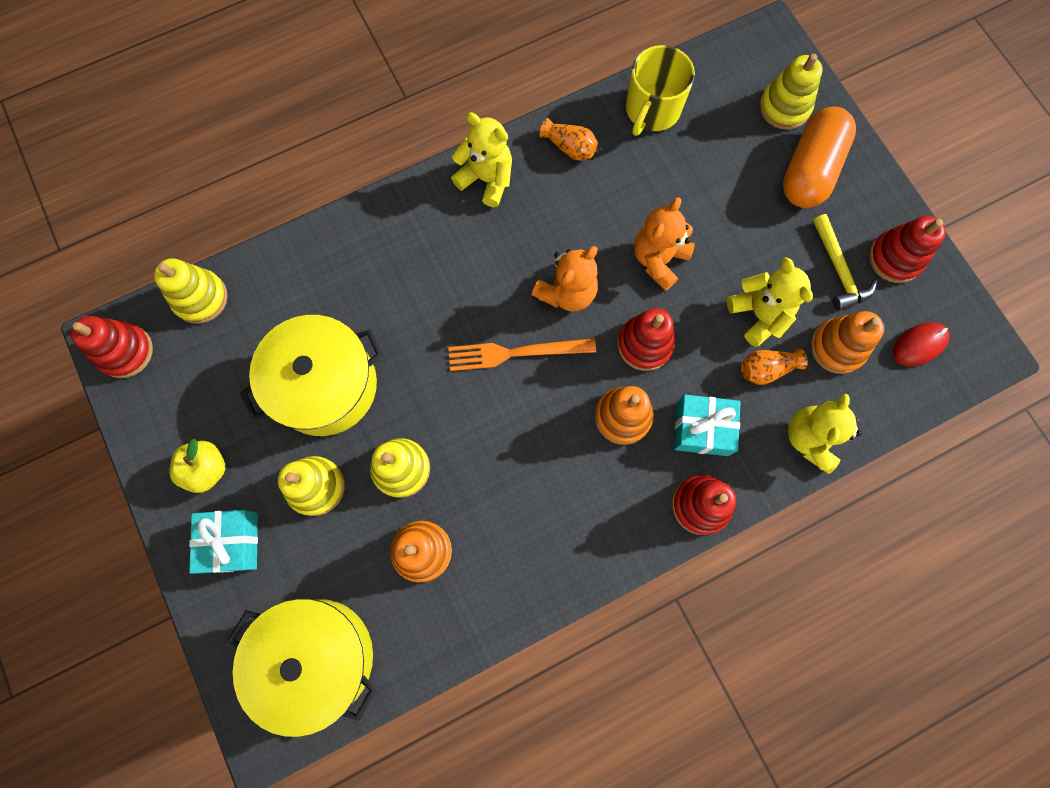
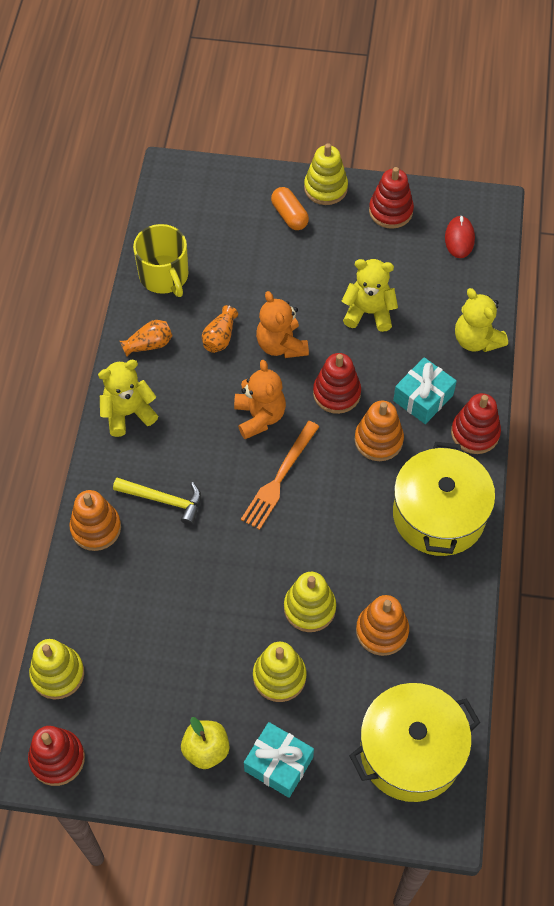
camera: 55 degrees left, 15 degrees down
(325, 385) = (204, 623): yellow pot -> yellow pot (439, 515)
(766, 369) = (410, 333): orange vase -> orange vase (220, 337)
(784, 107) = (231, 199): yellow stacking toy -> yellow stacking toy (325, 188)
(809, 170) = (289, 215): orange capsule -> orange capsule, size x0.57
(837, 347) = (426, 283): orange stacking toy -> orange stacking toy (96, 528)
(838, 269) = (373, 247): yellow hammer -> yellow hammer (163, 500)

